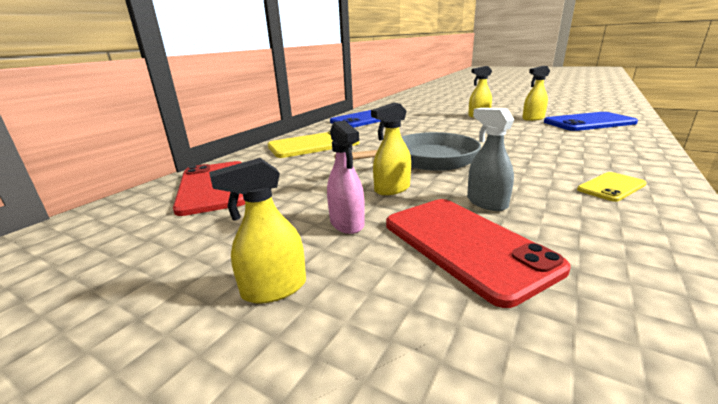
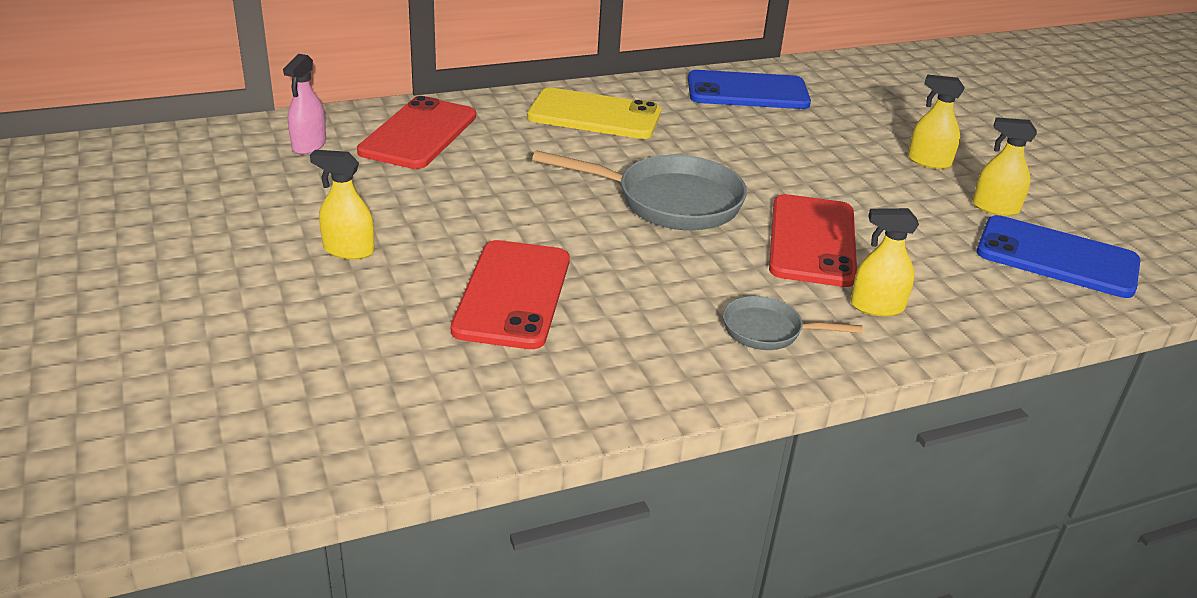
camera: 35 degrees right, 10 degrees up
(347, 223) = (463, 230): pink spray bottle -> pink spray bottle (309, 145)
(392, 189) = (559, 218): yellow spray bottle -> yellow spray bottle (876, 307)
(486, 203) = (609, 276): grey spray bottle -> none
(517, 148) = (812, 241): none -> red phone
(611, 187) = (768, 331): yellow phone -> grey pan

